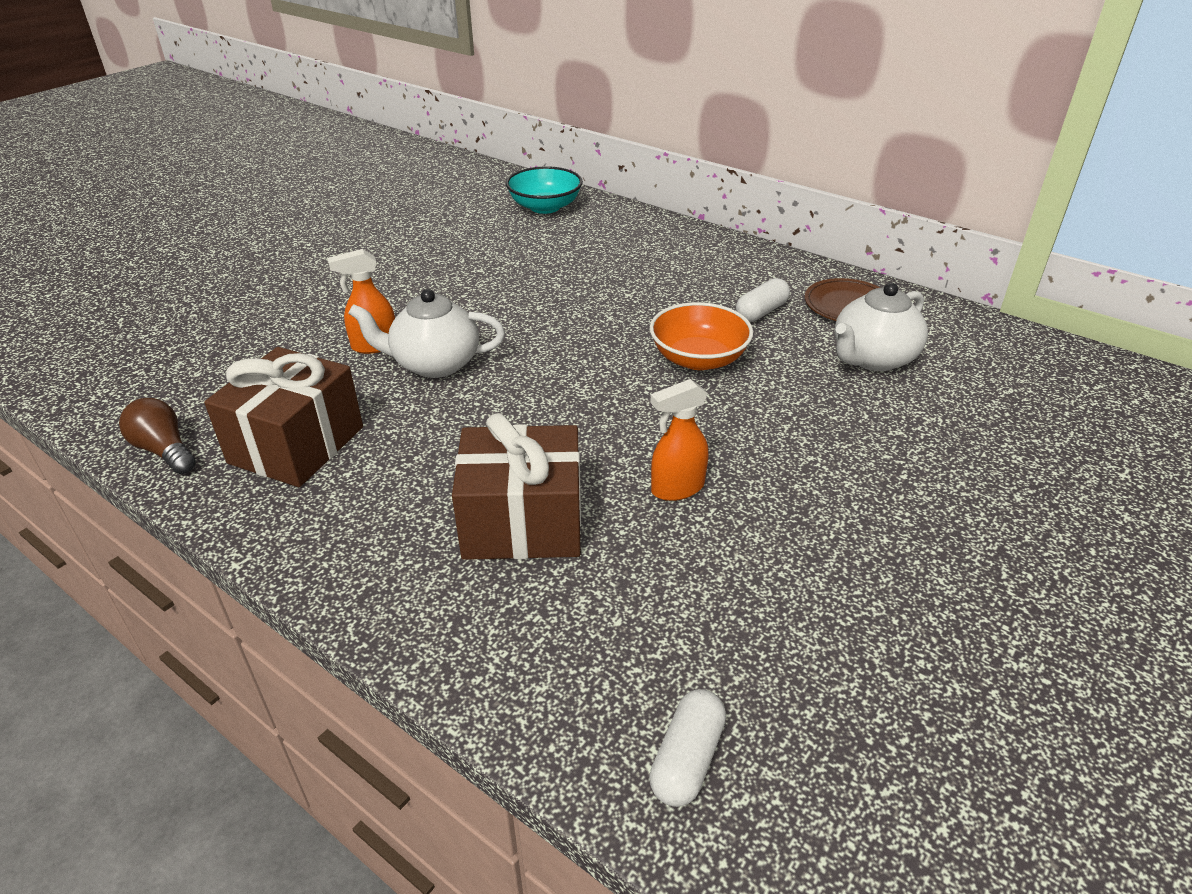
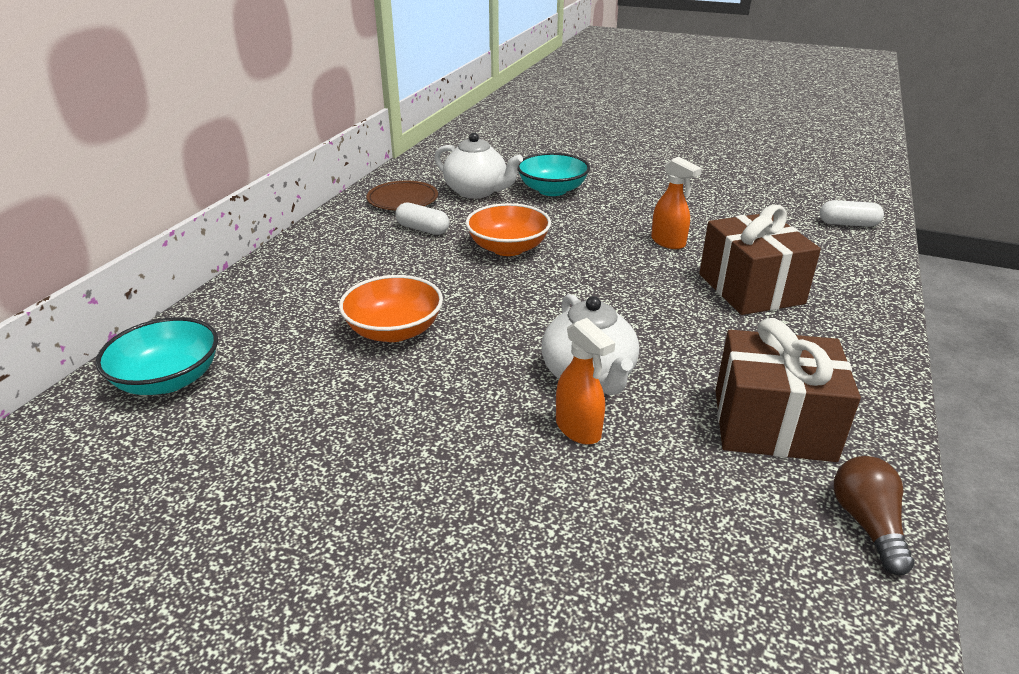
camera: 105 degrees left, 5 degrees down
(164, 450) = (867, 524): brown light bulb -> brown light bulb turned 150 degrees clockwise
(561, 283) = (394, 330): none -> orange bowl
(877, 422) = (552, 190): none -> turquoise bowl

